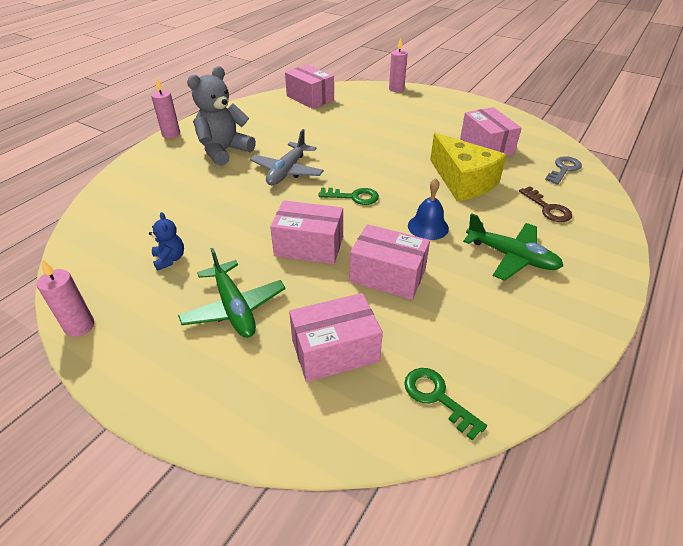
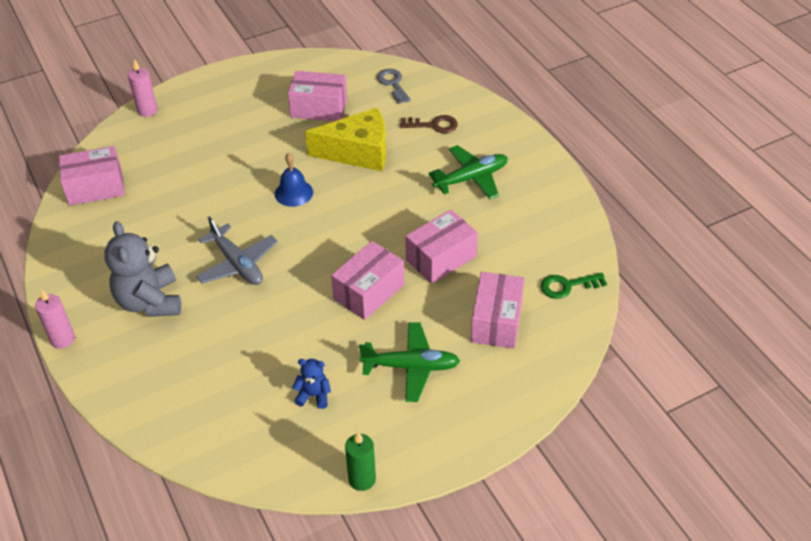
camera: 60 degrees left, 5 degrees up
(79, 326) = (362, 479): pink candle -> green candle
(353, 197) = (322, 233): green key -> none
(428, 227) = (401, 206): blue bell -> blue bell (293, 193)

